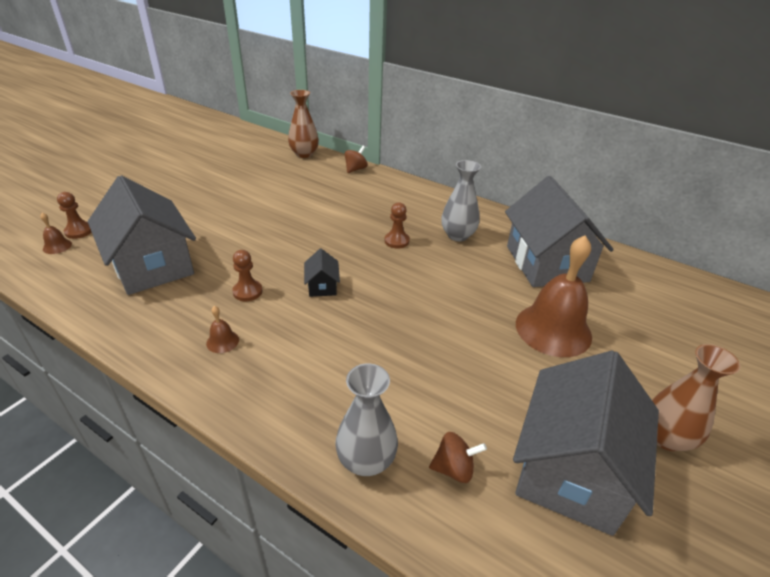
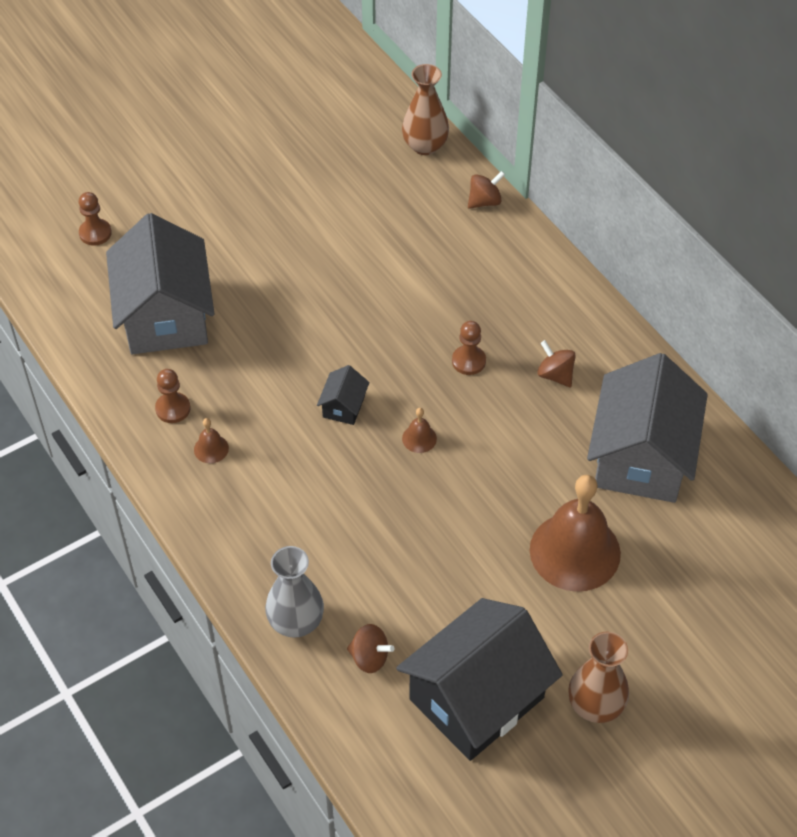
camera: 25 degrees right, 15 degrees up
(57, 246) = (69, 253): brown bell -> brown bell (419, 438)
(247, 291) = (258, 389): brown pawn -> brown pawn (173, 409)
(458, 235) = (555, 375): grey vase -> brown spinning top
(571, 470) = (476, 698): grey house -> black house

